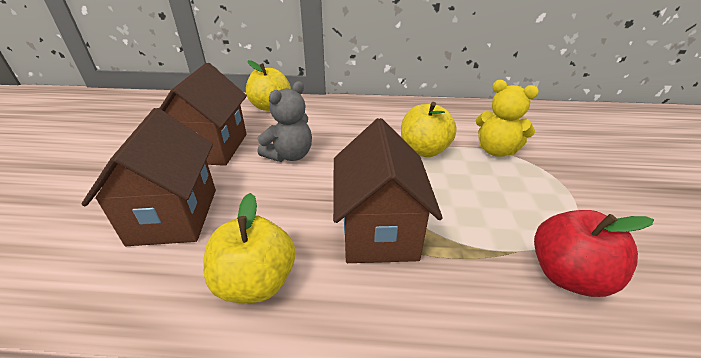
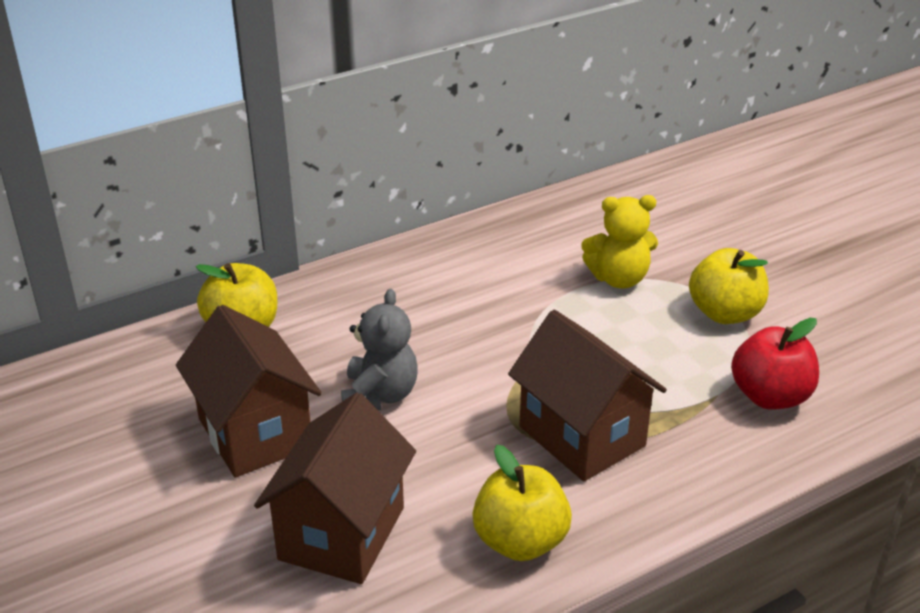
camera: 35 degrees left, 0 degrees up
(174, 216) = (342, 533): brown house -> brown house turned 60 degrees clockwise
(424, 150) = (538, 314): yellow apple -> yellow apple (725, 313)

